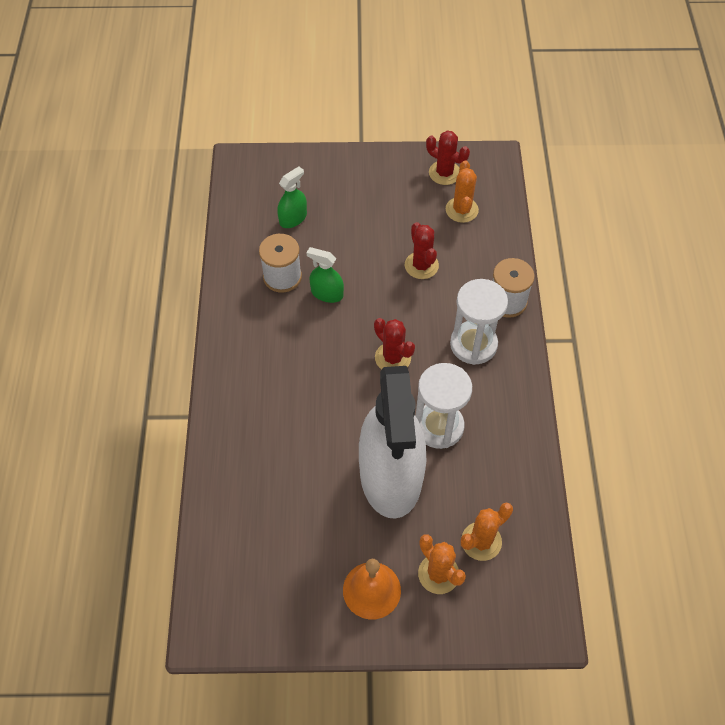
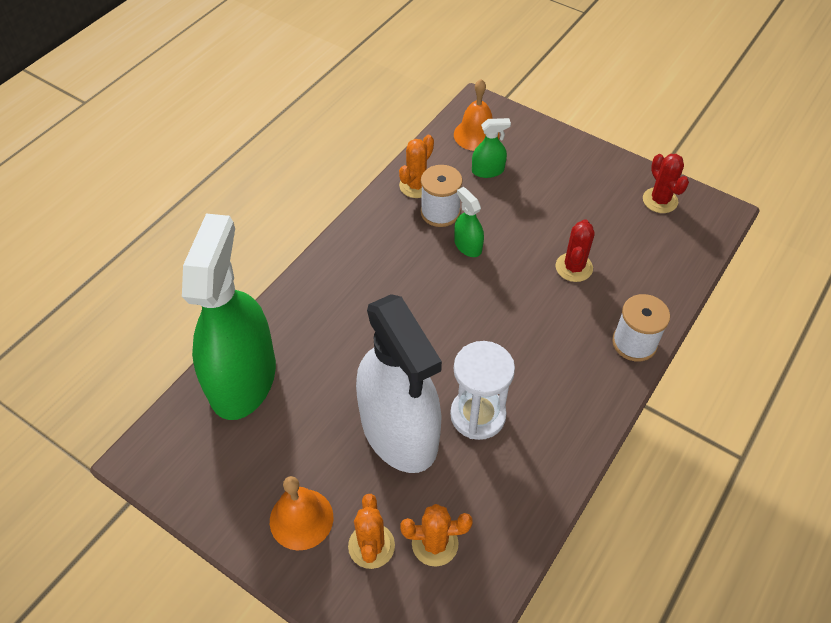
camera: 35 degrees right, 5 degrees down
(233, 514) = (242, 378): none -> green spray bottle
(258, 190) = (476, 135): none -> orange bell
(391, 475) = (399, 430): white spray bottle -> white spray bottle turned 60 degrees counterclockwise
(393, 358) = (483, 331): red cactus -> none
(461, 210) = (652, 240): orange cactus -> orange cactus (416, 186)
(473, 344) = (569, 362): white hourglass -> none

